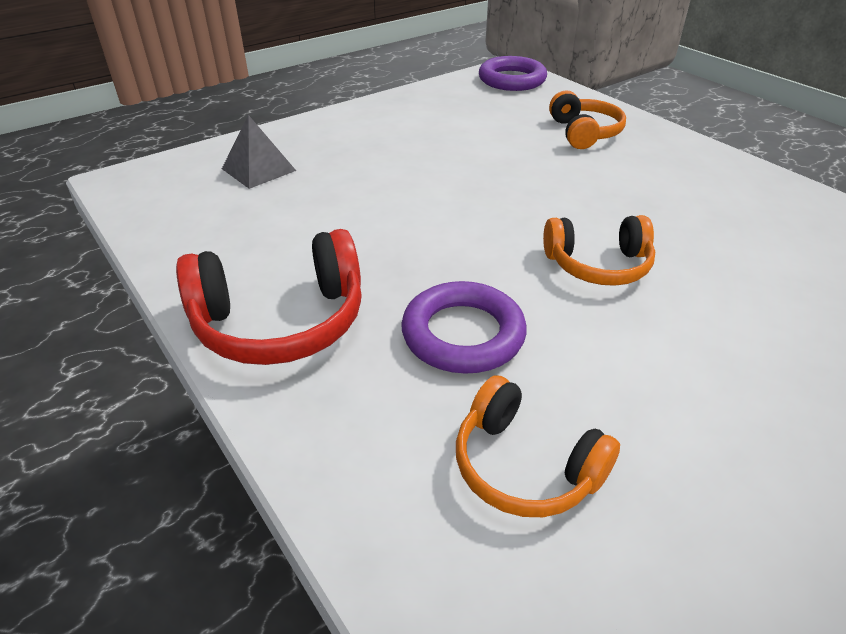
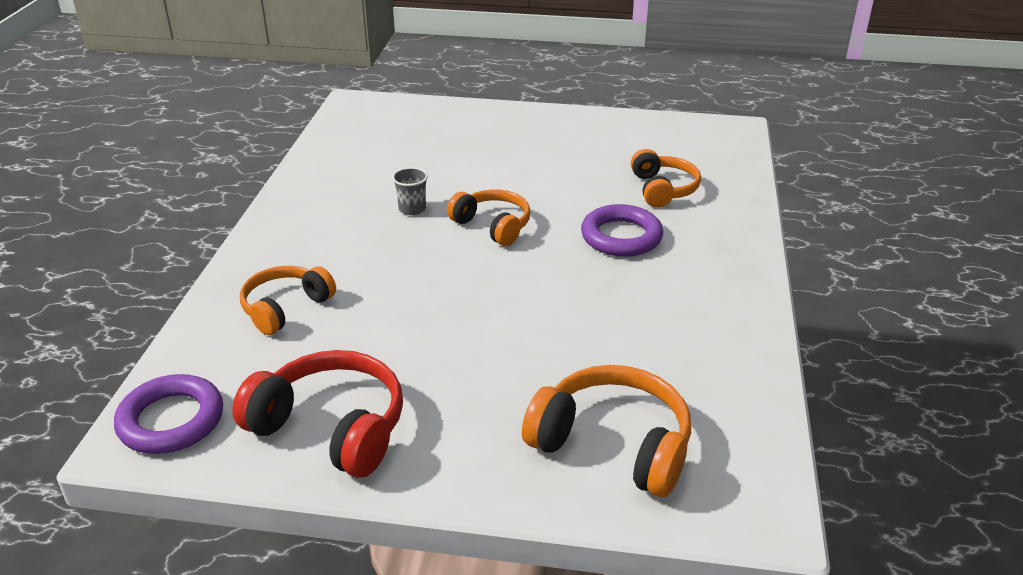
camera: 135 degrees left, 5 degrees down
(259, 169) = (613, 444): grey pyramid -> orange headphones
(280, 321) = (715, 294): red headphones -> red headphones (331, 427)
(692, 237) = (412, 209): none -> grey cup

